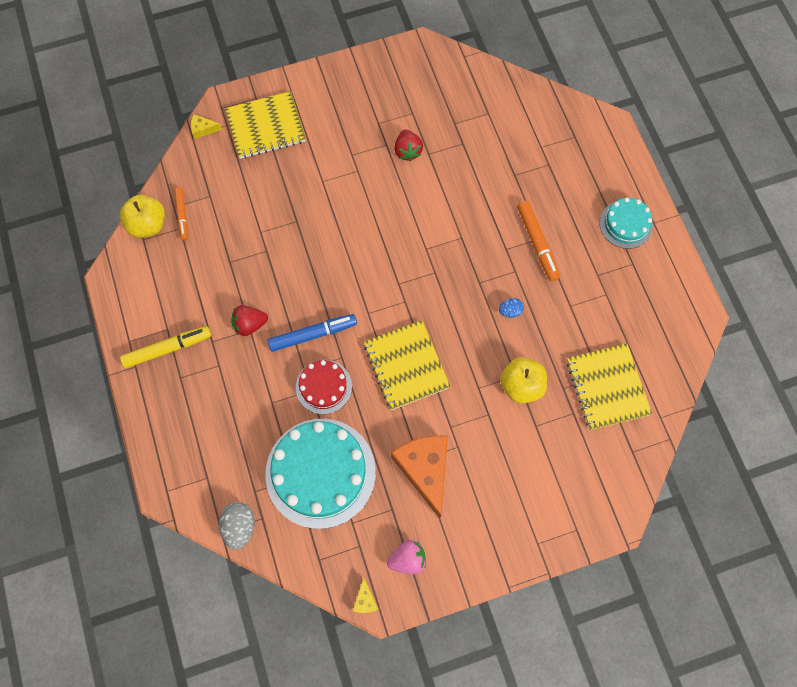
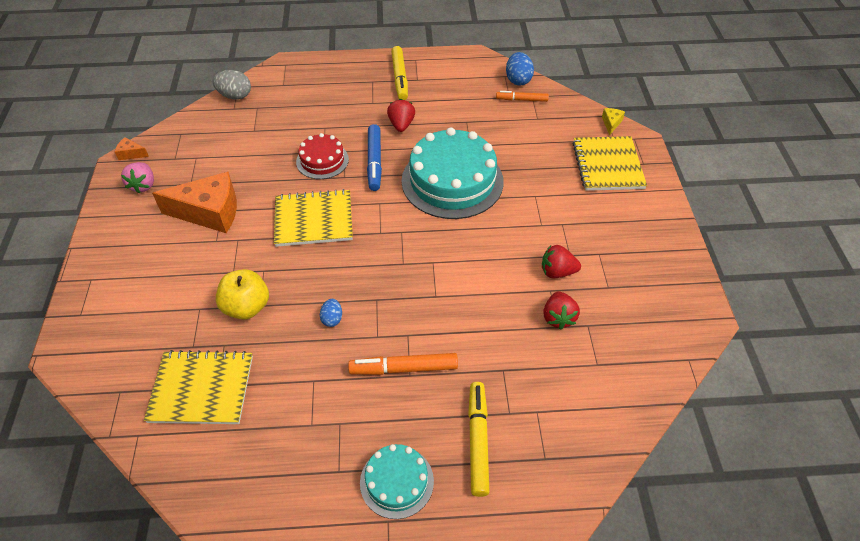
camera: 105 degrees right, 20 degrees down
(148, 225) = (518, 80): yellow apple -> blue egg
(320, 472) = (249, 146): turquoise cake -> turquoise cake (452, 181)
(365, 600) = (131, 154): yellow cheese -> orange cheese
(454, 144) = (558, 317): none -> red strawberry
(577, 180) = (478, 441): none -> yellow marker

